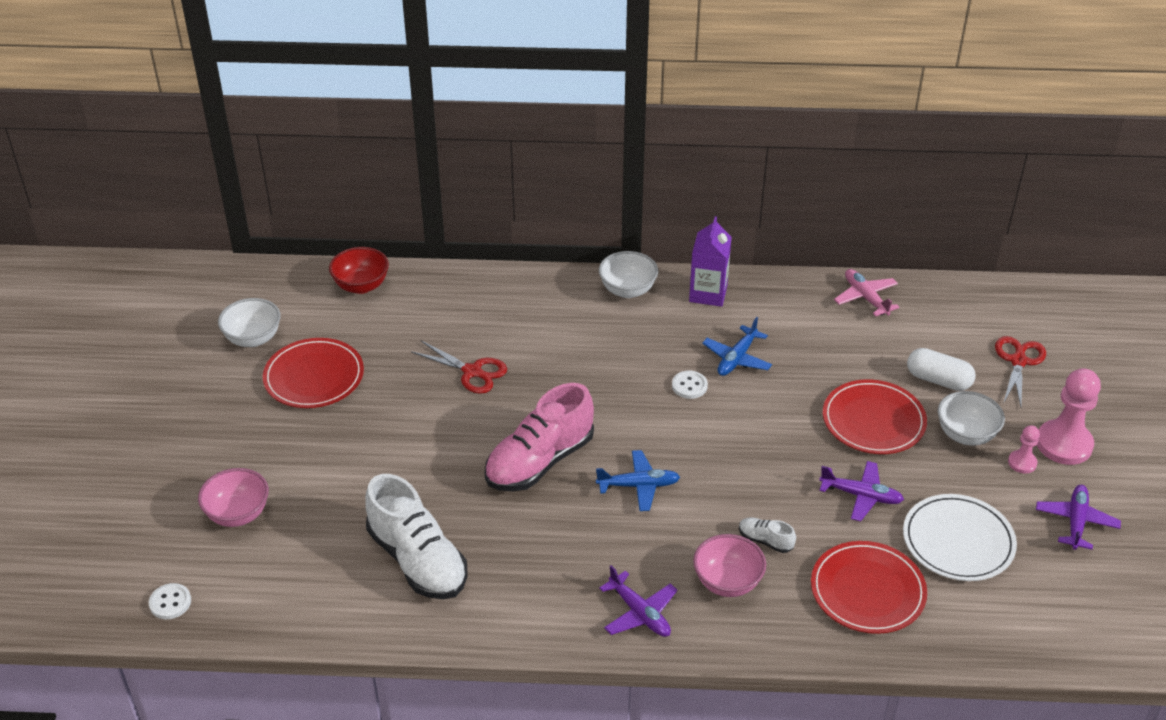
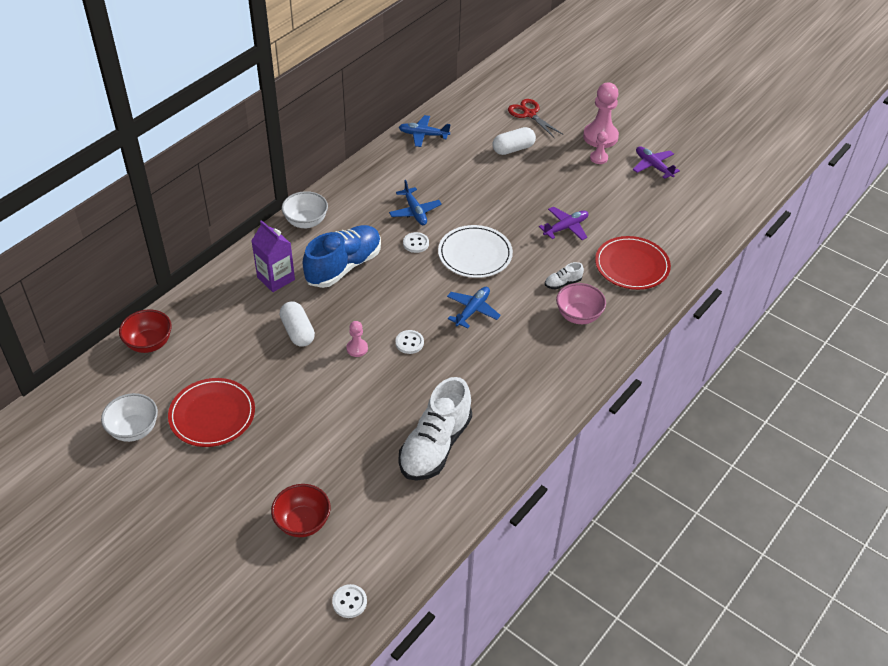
camera: 55 degrees left, 5 degrees up
(238, 514) = (302, 522): pink bowl -> red bowl
(417, 560) = (435, 445): white shoe -> white shoe turned 120 degrees clockwise
(472, 372) = (297, 332): red scissors -> white capsule
(492, 426) = (357, 348): none -> pink pawn
(540, 461) = (409, 343): pink shoe -> white button
(595, 352) = (343, 266): none -> blue shoe
(640, 613) = (568, 365): purple plane -> none
(708, 293) = (349, 191): purple carton -> purple carton (276, 278)
(865, 297) = (423, 135): pink plane -> blue plane
(873, 420) = (517, 190): red plate -> none
(958, 541) = (628, 213): white plate -> white plate (475, 254)
(966, 435) = (561, 164): white bowl -> none

